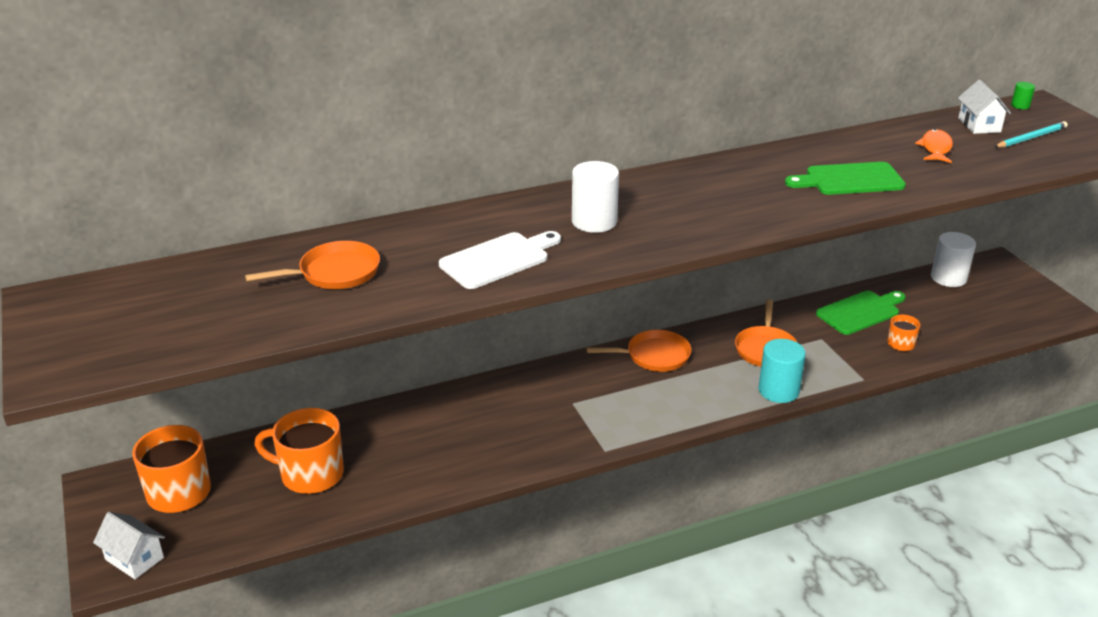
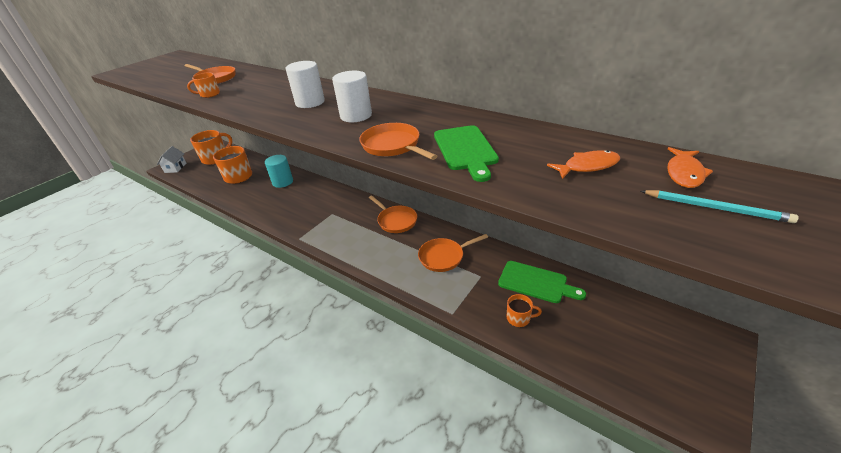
camera: 60 degrees right, 5 degrees up
(423, 288) = (209, 94): none -> orange mug
(498, 259) = (248, 98): white cutting board -> none
(778, 391) = (403, 279): turquoise cylinder -> turquoise cylinder (283, 182)
(800, 208) = (393, 146): none -> orange pan
(850, 180) = (465, 150): green cutting board -> green cutting board turned 150 degrees counterclockwise
(948, 278) = (649, 314): white cylinder -> white cylinder (356, 116)
(979, 125) = (684, 173): white house -> orange fish
(1020, 106) = (787, 182): green cylinder -> none

